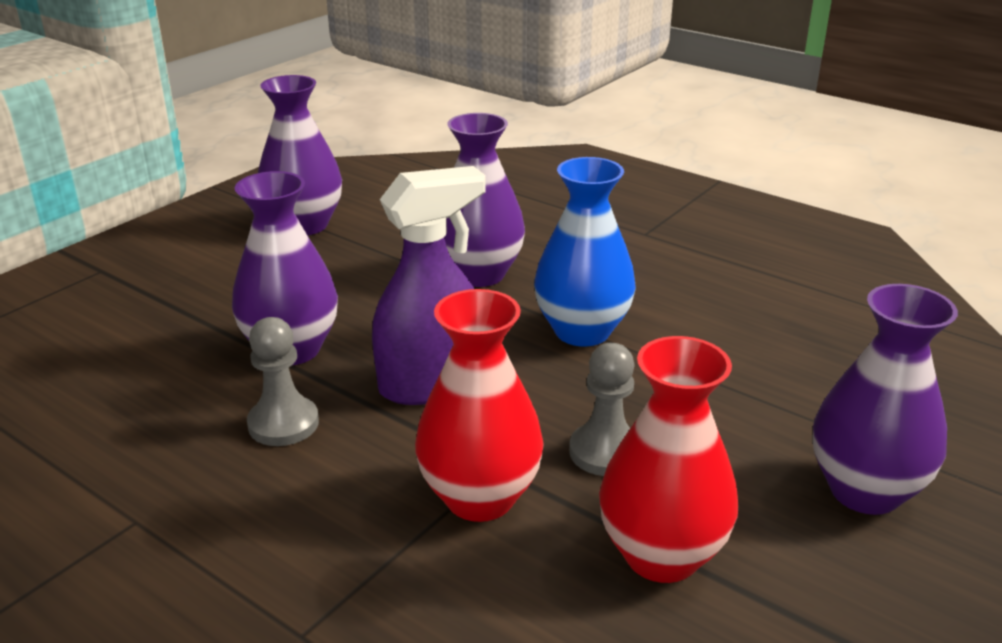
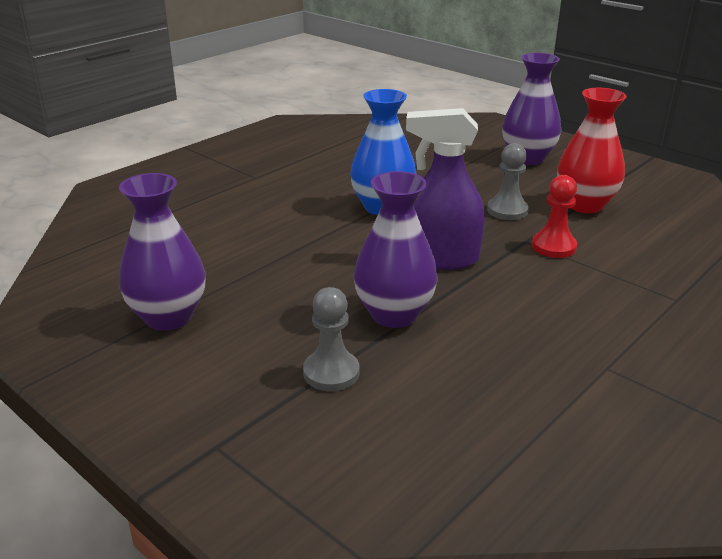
camera: 85 degrees left, 0 degrees up
(283, 424) = (491, 313): grey pawn -> grey pawn (331, 372)
(431, 383) = (441, 258): purple spray bottle -> purple spray bottle turned 60 degrees counterclockwise
(479, 274) = (296, 237): purple vase -> none
(480, 497) = (553, 246): red vase -> red pawn

